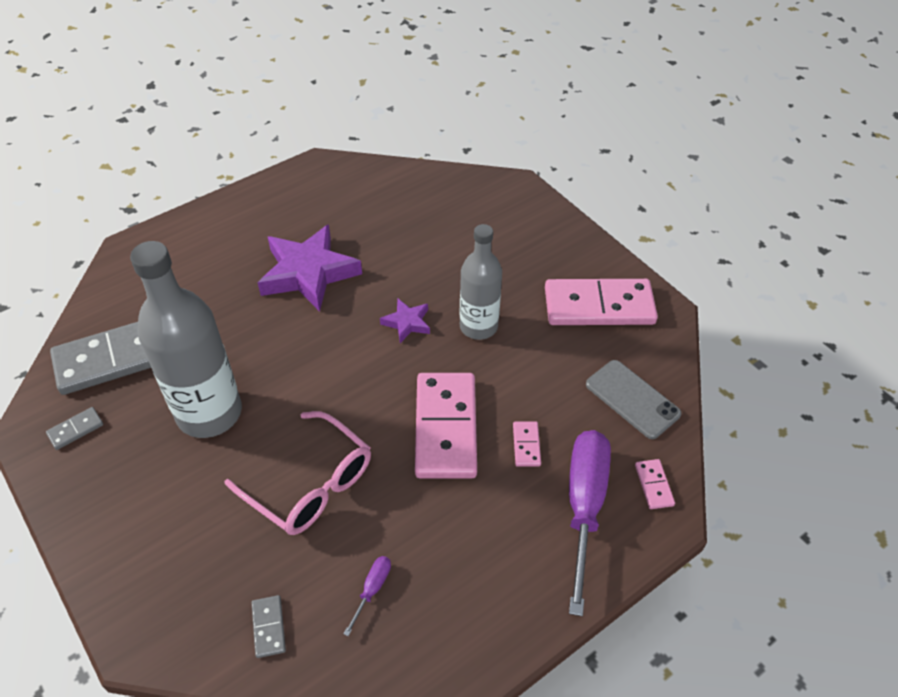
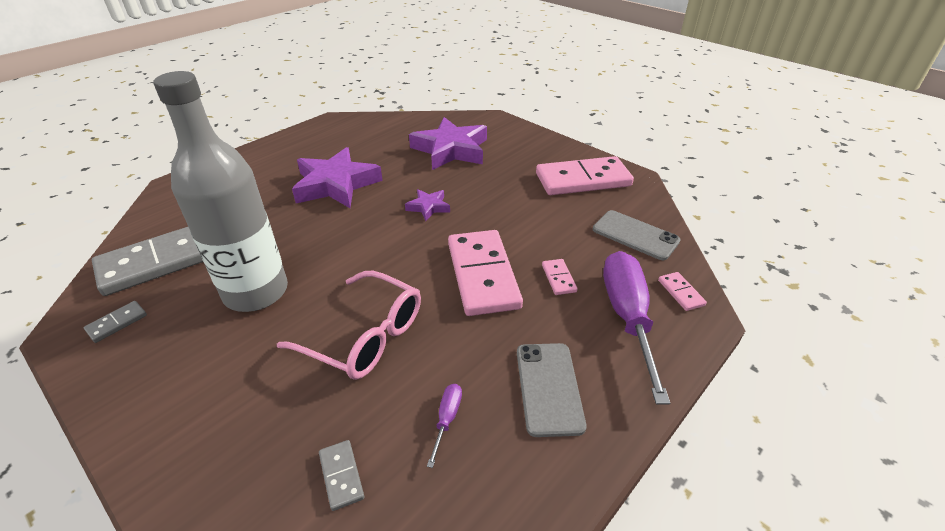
camera: 10 degrees left, 10 degrees down
(452, 234) = (451, 149): none -> purple star
(477, 574) = (549, 388): none -> grey phone
(478, 326) = (490, 203): grey bottle -> none

